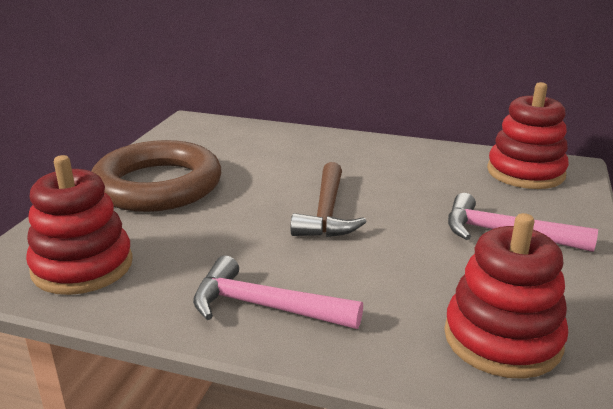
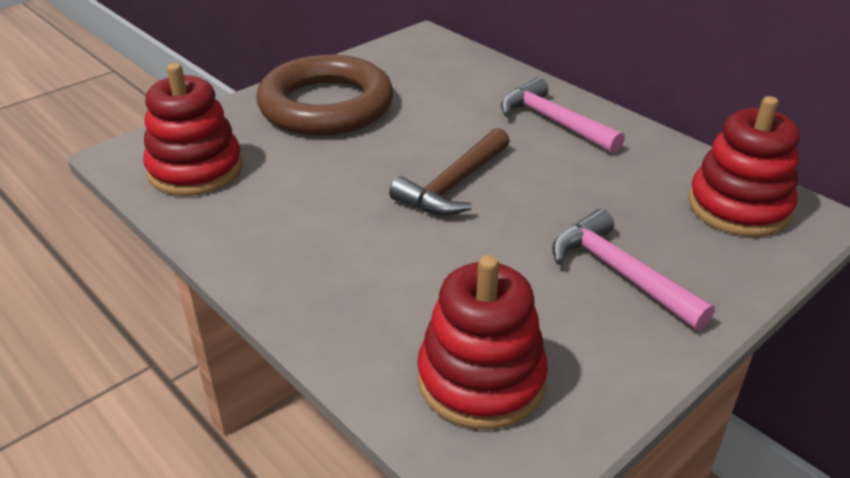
camera: 30 degrees right, 10 degrees up
(265, 307) = (301, 262): pink hammer -> pink hammer (554, 122)

